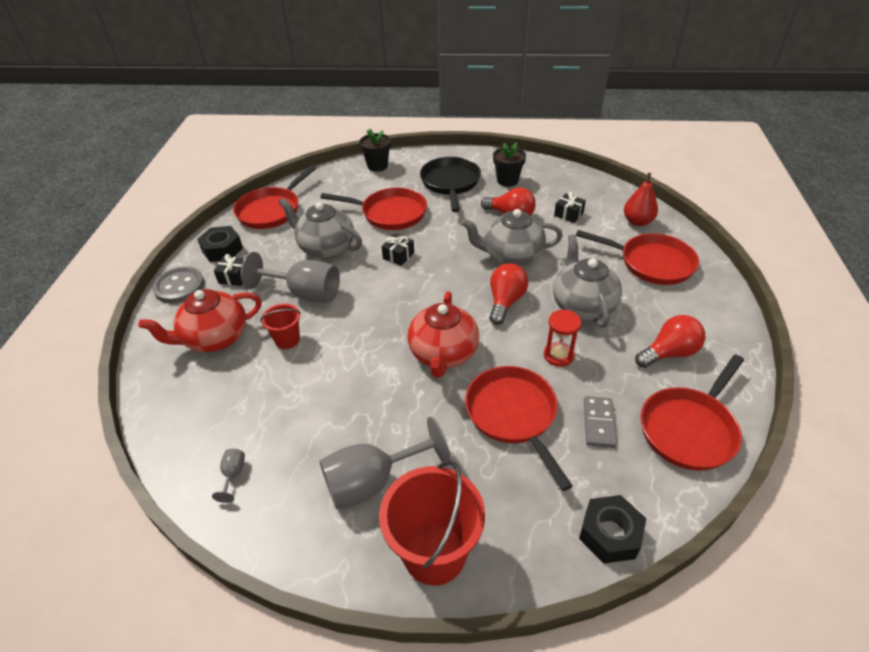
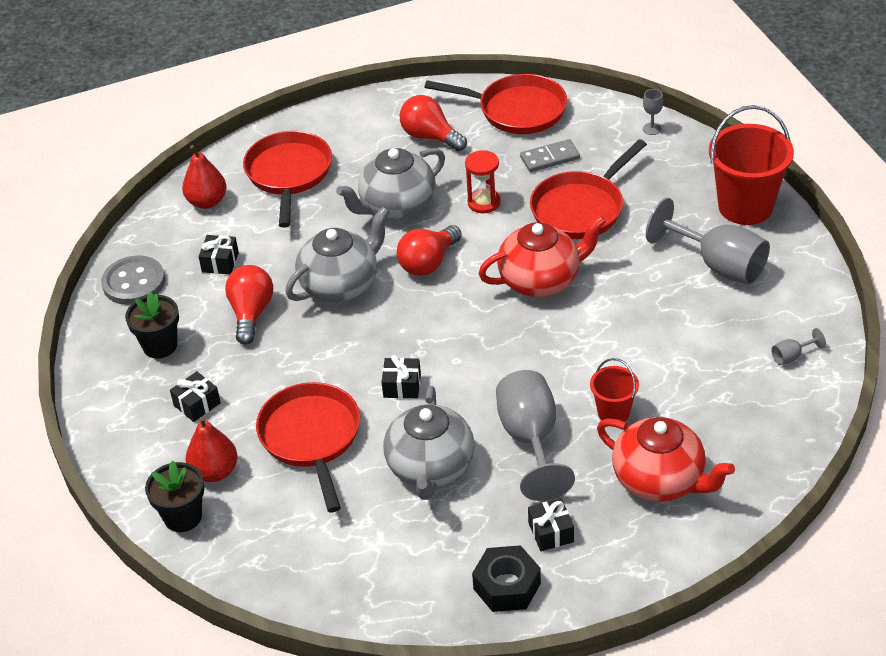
camera: 115 degrees left, 0 degrees up
(179, 286) = (608, 582): grey button -> grey button (134, 282)
(272, 210) = (379, 586): red pan -> none
(397, 179) = (215, 472): none -> red pear
(450, 183) = (197, 404): black pan -> black gift
(505, 302) = (428, 263): red light bulb -> red light bulb turned 45 degrees counterclockwise
(511, 256) = (340, 284): grey teapot -> grey teapot turned 105 degrees counterclockwise
(610, 534) = (652, 129): black nut -> grey goblet

